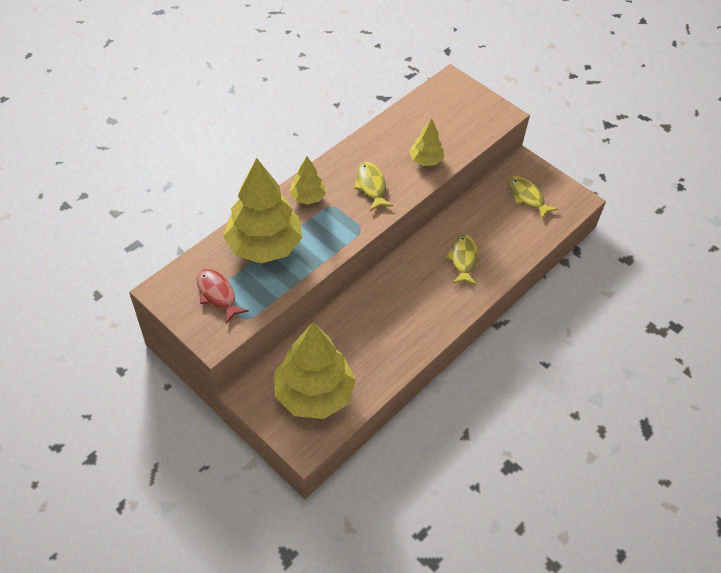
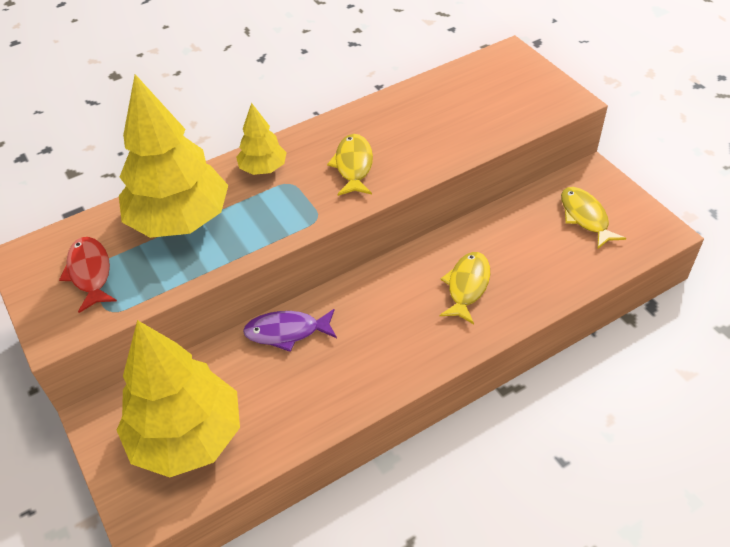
camera: 20 degrees right, 5 degrees down
(353, 312) = (287, 332): none -> purple fish
(425, 160) = (440, 143): yellow tree -> none

